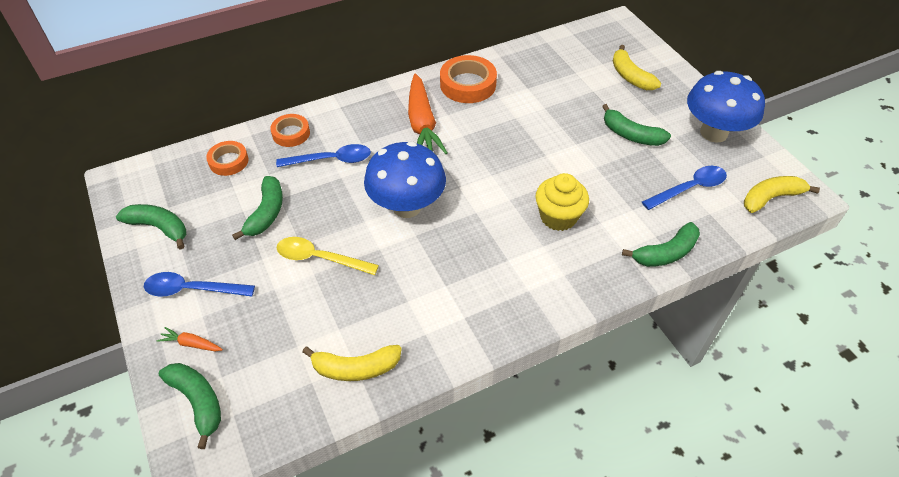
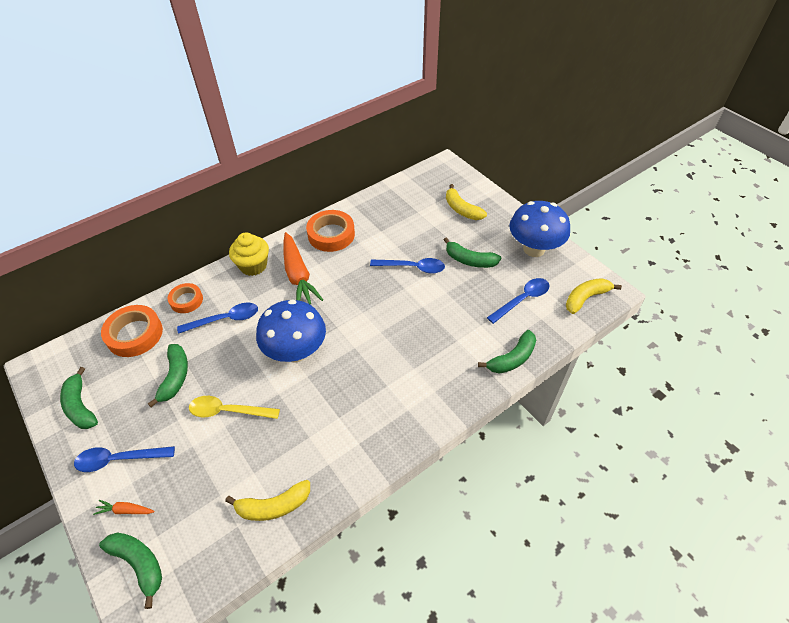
camera: 10 degrees left, 0 degrees up
(159, 227) = (80, 406): green banana -> green banana turned 135 degrees counterclockwise
(228, 161) = (134, 334): orange tape -> orange tape, size x1.60
(558, 217) = (422, 341): yellow cupcake -> yellow cupcake (253, 266)
(559, 134) = (412, 268): none -> blue spoon

